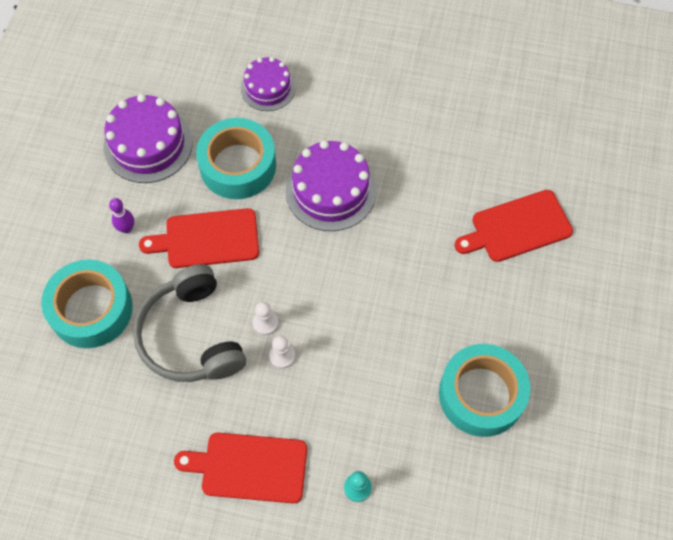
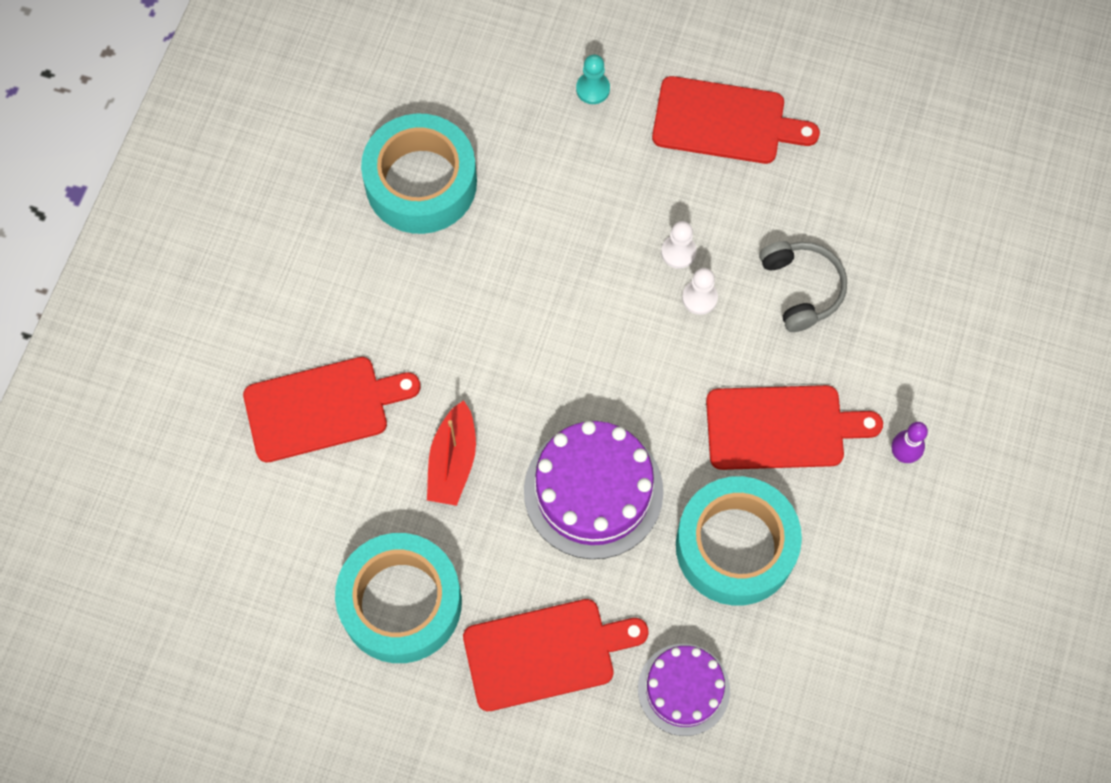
camera: 175 degrees left, 5 degrees up
(91, 309) = (943, 336): turquoise tape -> turquoise tape (401, 603)
(148, 144) = (879, 597): purple cake -> none
(191, 336) = (802, 288): grey headphones -> grey headphones, size x0.58
(351, 100) = (546, 653): none -> red cutting board
(424, 201) = (452, 461): none -> red boat

